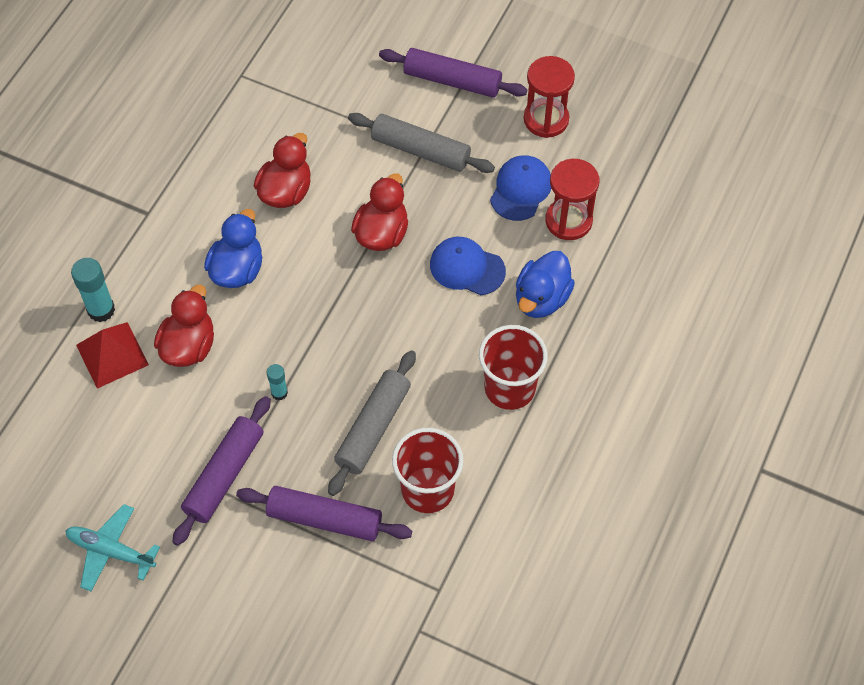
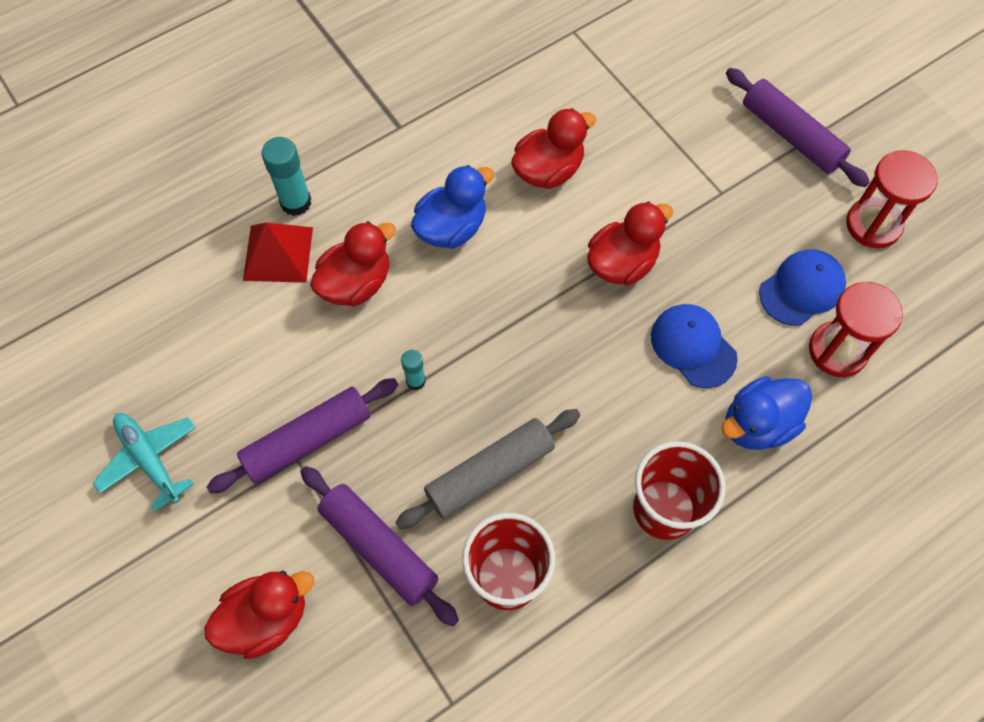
camera: 30 degrees right, 5 degrees up
(272, 608) = (266, 618): none -> red duck
(420, 150) = (714, 194): grey rolling pin -> none

